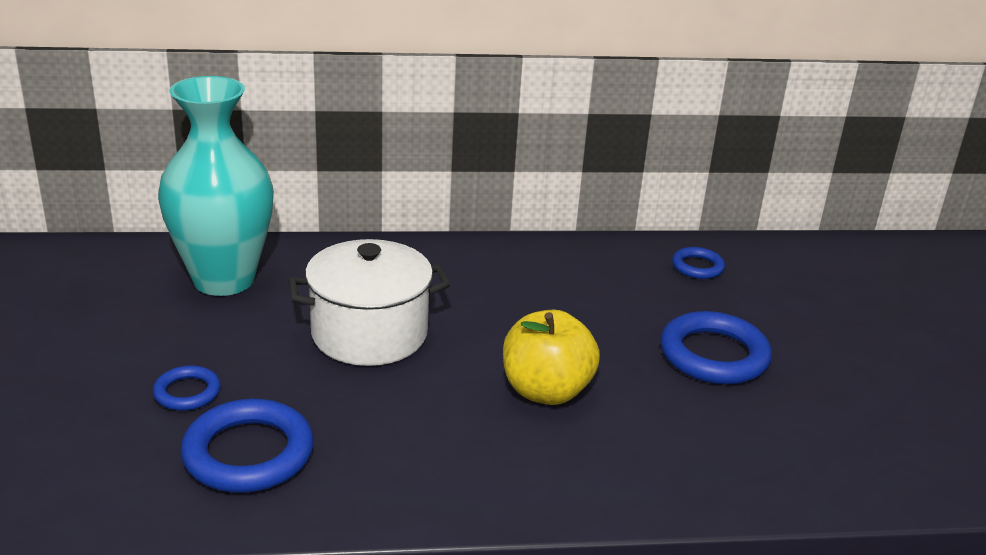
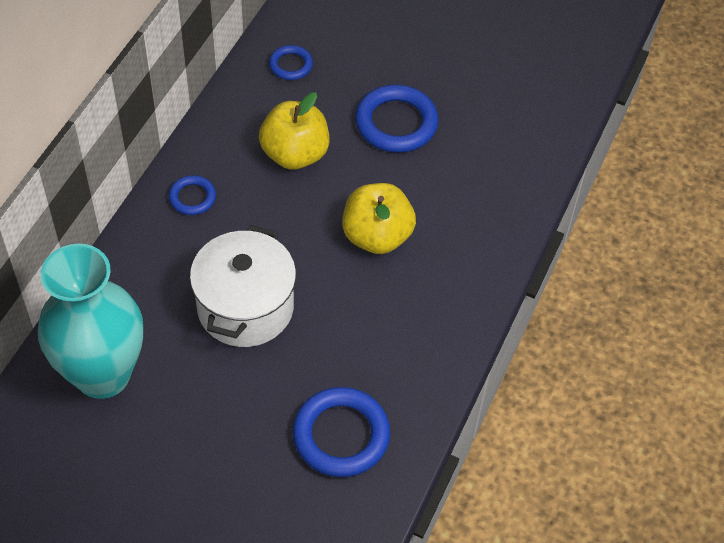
camera: 60 degrees left, 25 degrees up
(187, 392) = (247, 450): blue ring -> blue ring (192, 197)
(592, 303) = (295, 154): none -> yellow apple

